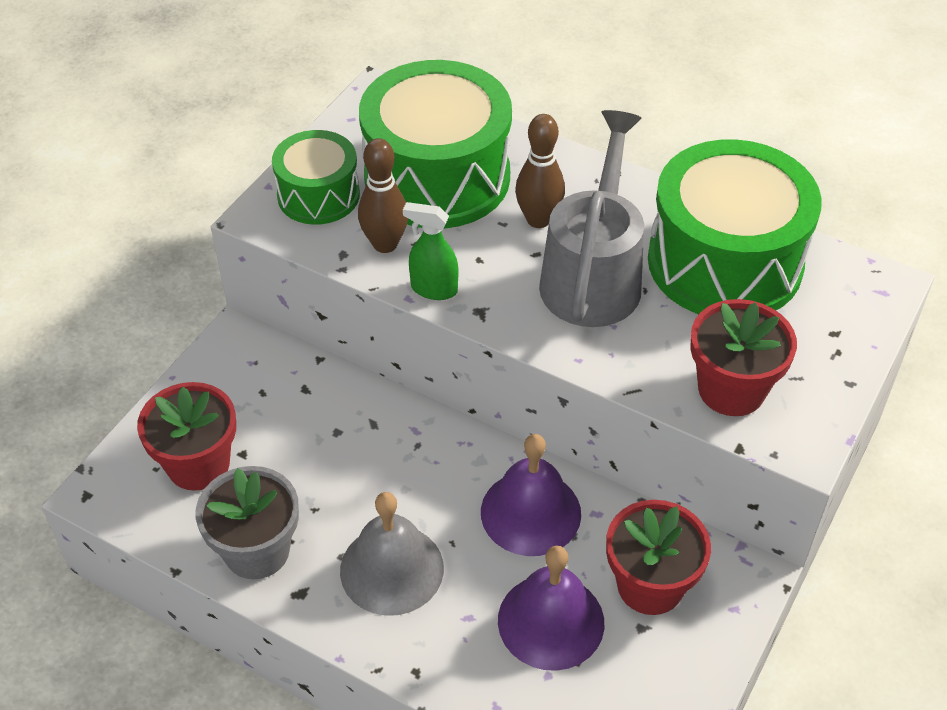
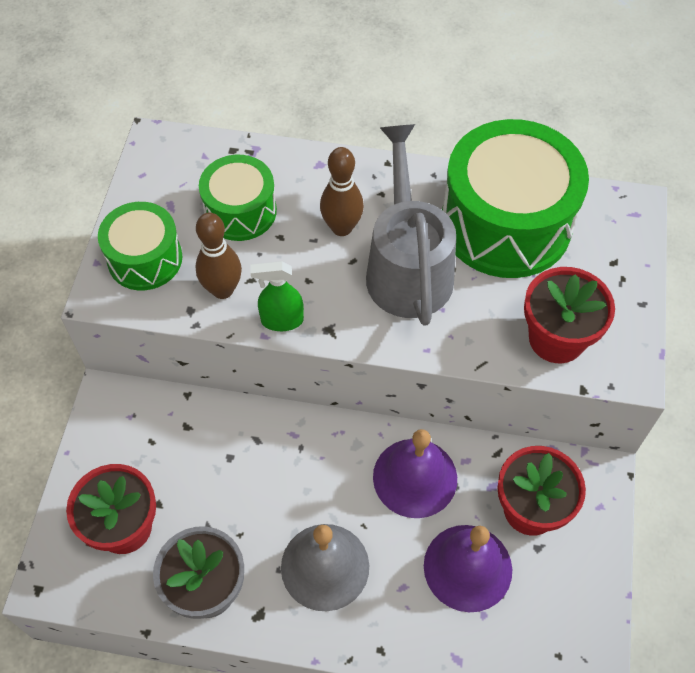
camera: 20 degrees left, 10 degrees up
(437, 177) = (240, 211): green drum -> green drum, size x0.56

